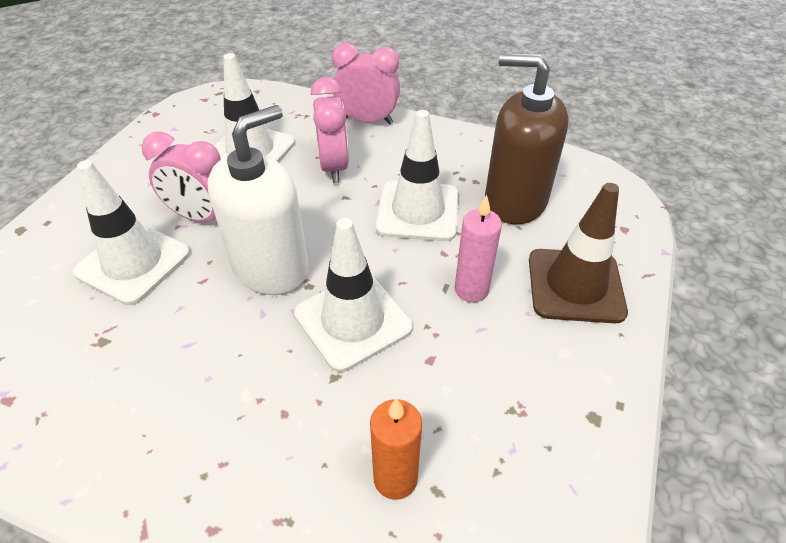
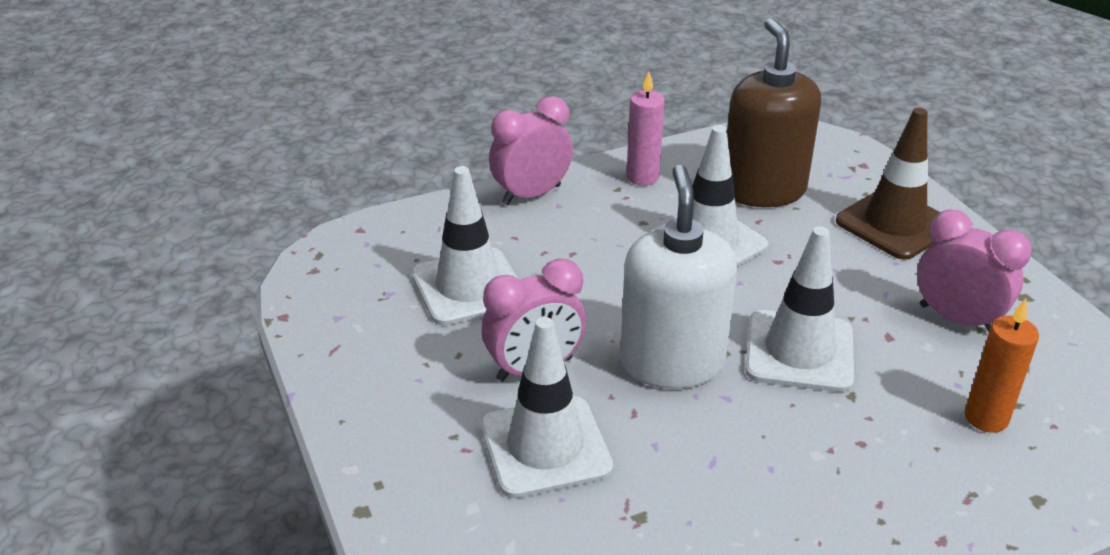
camera: 45 degrees left, 10 degrees down
(334, 167) = (575, 252): pink clock -> pink clock (957, 319)
(471, 290) = (838, 273): pink candle -> pink candle (642, 177)
(515, 201) = (763, 190): brown soap dispenser -> brown soap dispenser turned 105 degrees clockwise

